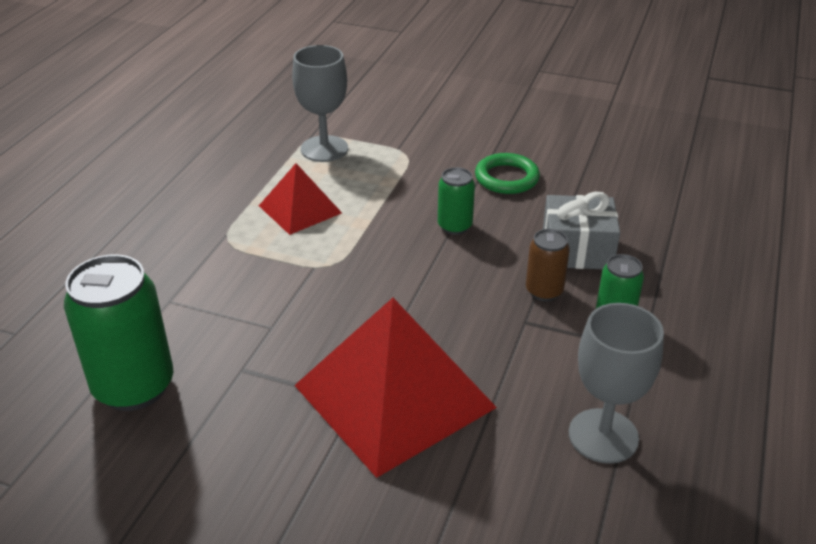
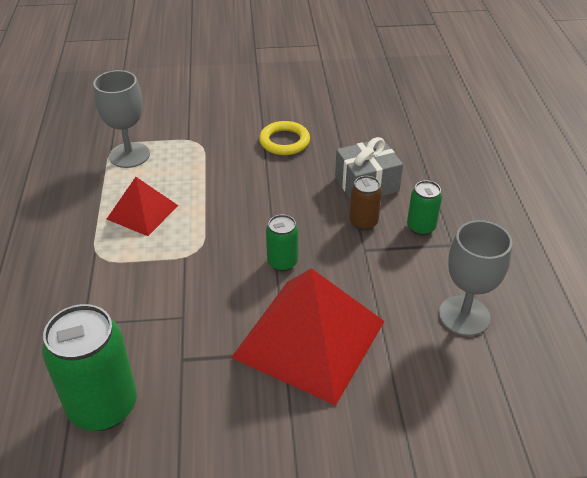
camera: 25 degrees left, 5 degrees up
(455, 226) = (270, 191): green can -> green can (282, 262)
(506, 178) = (284, 141): green ring -> yellow ring

